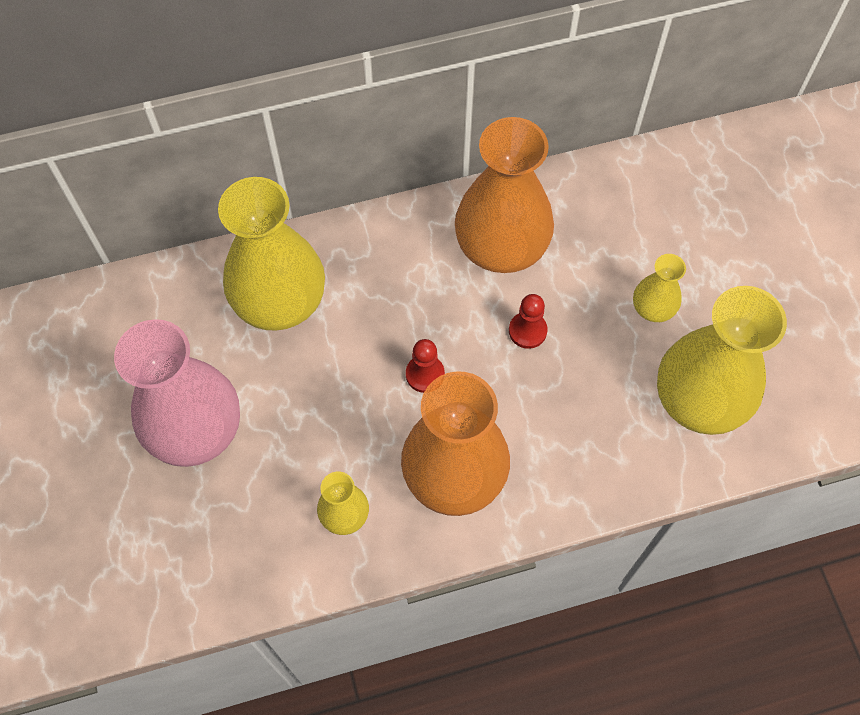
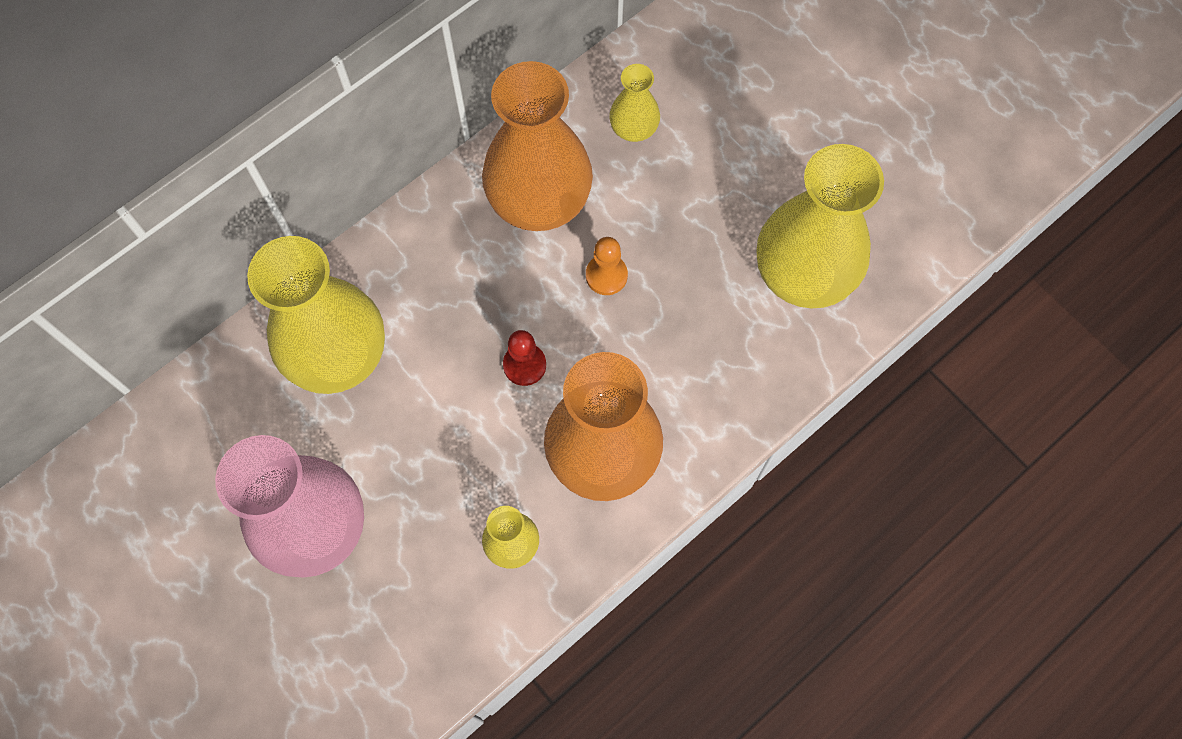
camera: 25 degrees left, 5 degrees up
(527, 331) = (606, 275): red pawn -> orange pawn
(653, 308) = (718, 199): yellow vase -> yellow vase (634, 128)

